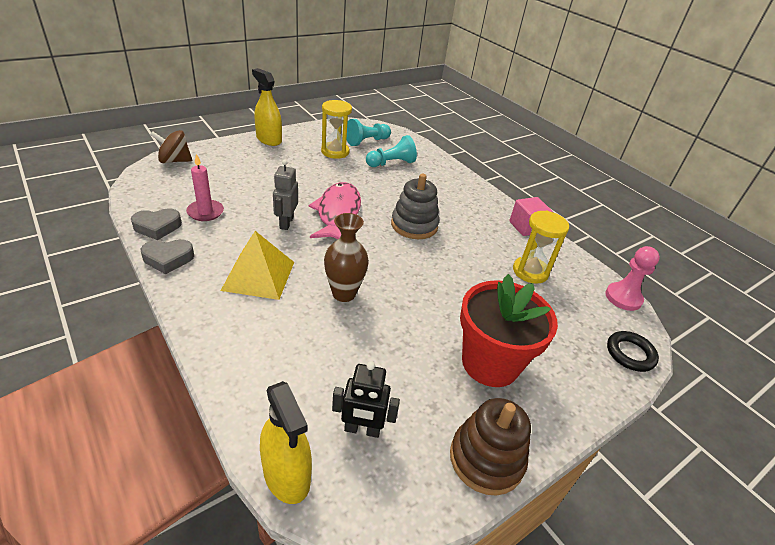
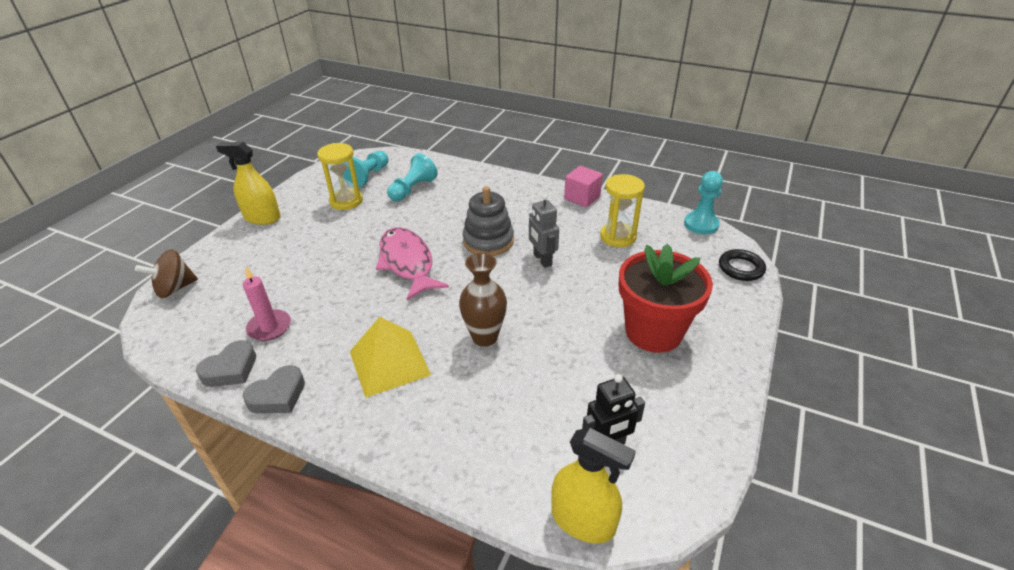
camera: 25 degrees left, 0 degrees up
(286, 223) = (366, 297): grey robot -> grey robot (542, 260)
(486, 459) = (714, 410): brown stacking toy -> none
(623, 298) = (701, 224): pink pawn -> turquoise pawn

